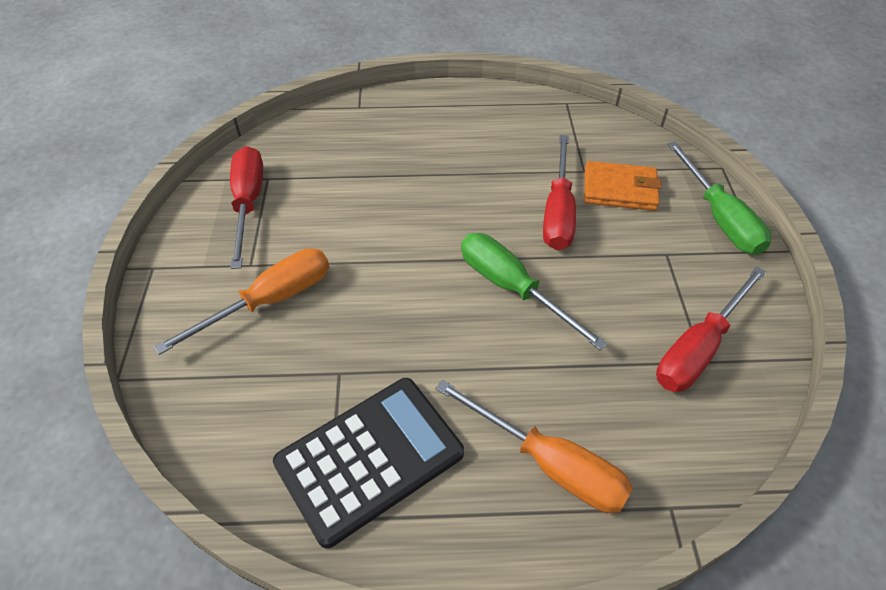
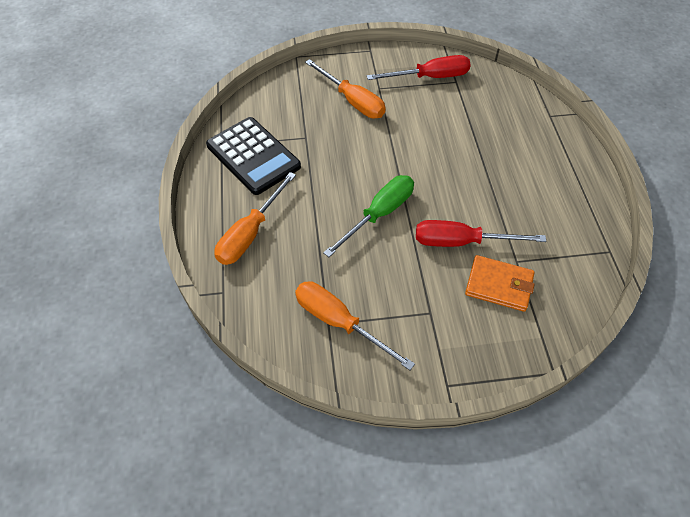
camera: 85 degrees right, 5 degrees up
(619, 190) = (499, 285): orange wallet -> orange wallet turned 75 degrees counterclockwise
(698, 348) = (339, 322): red screwdriver -> orange screwdriver
(719, 217) = (482, 358): green screwdriver -> none

